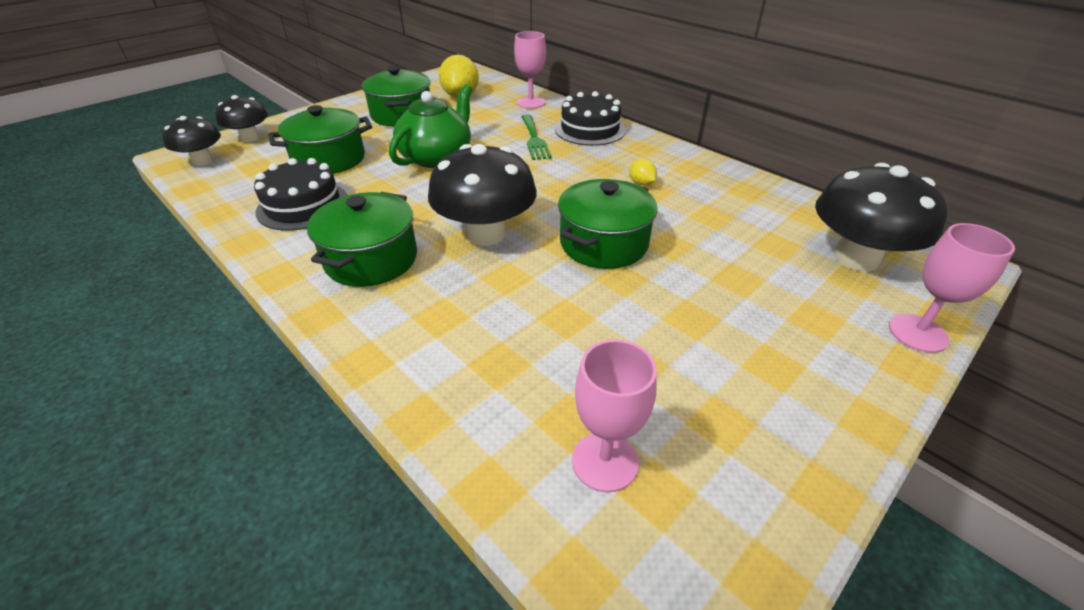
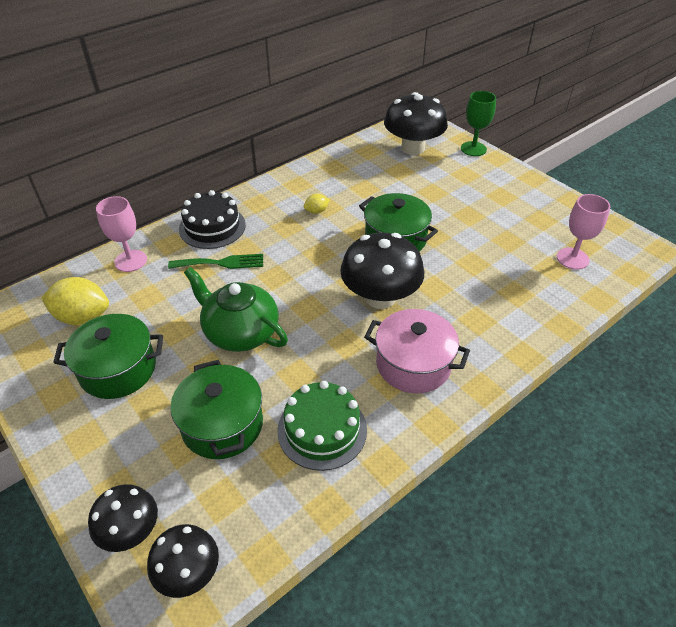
camera: 85 degrees left, 5 degrees up
(303, 205) = (322, 430): black cake -> green cake
(371, 259) = (413, 364): green pot -> pink pot
(918, 333) = (473, 149): pink goblet -> green goblet

